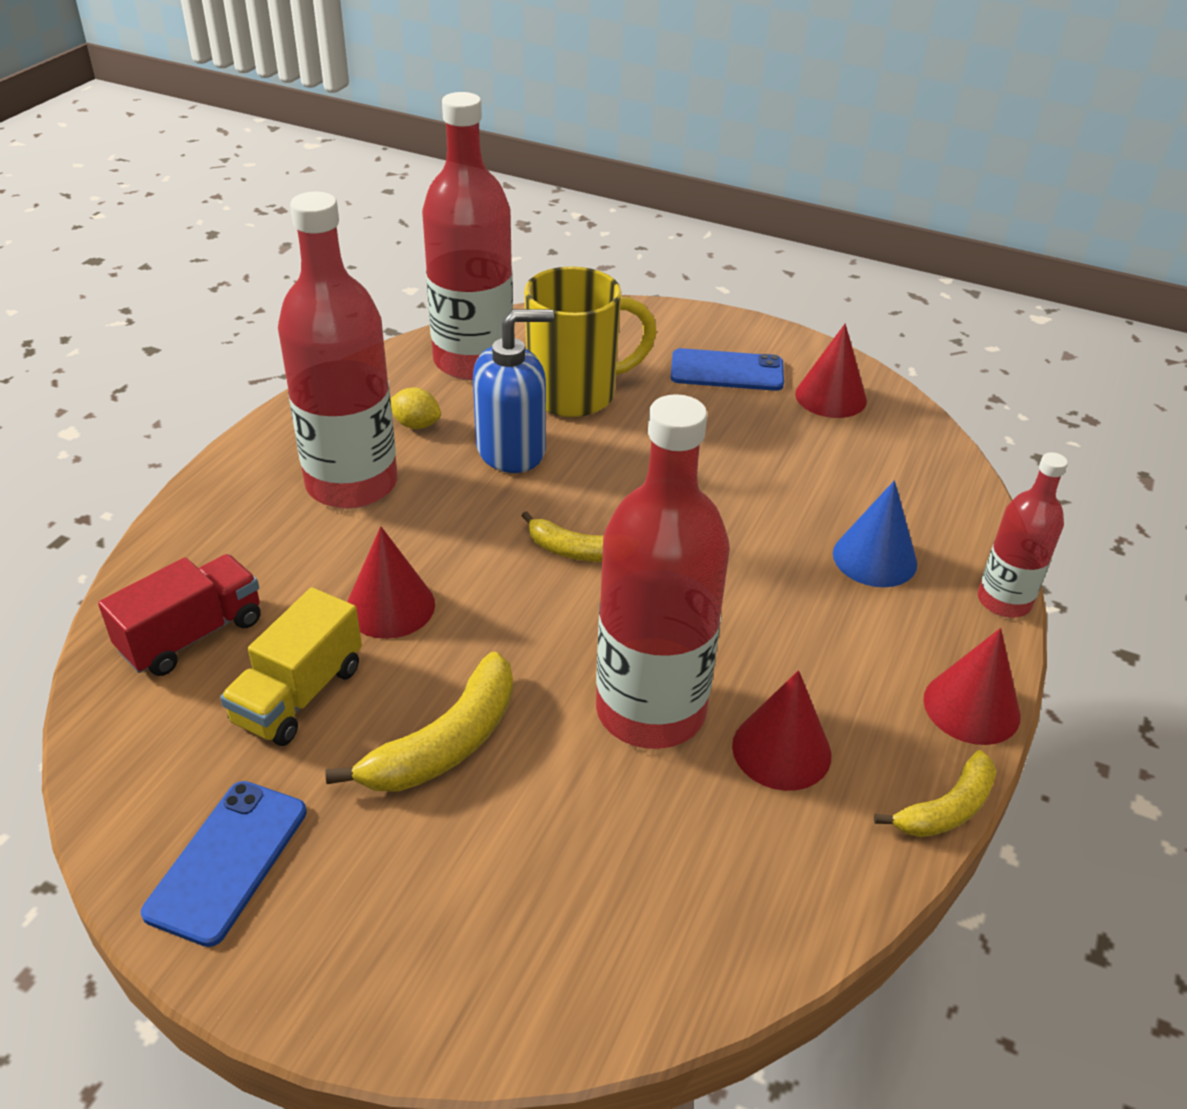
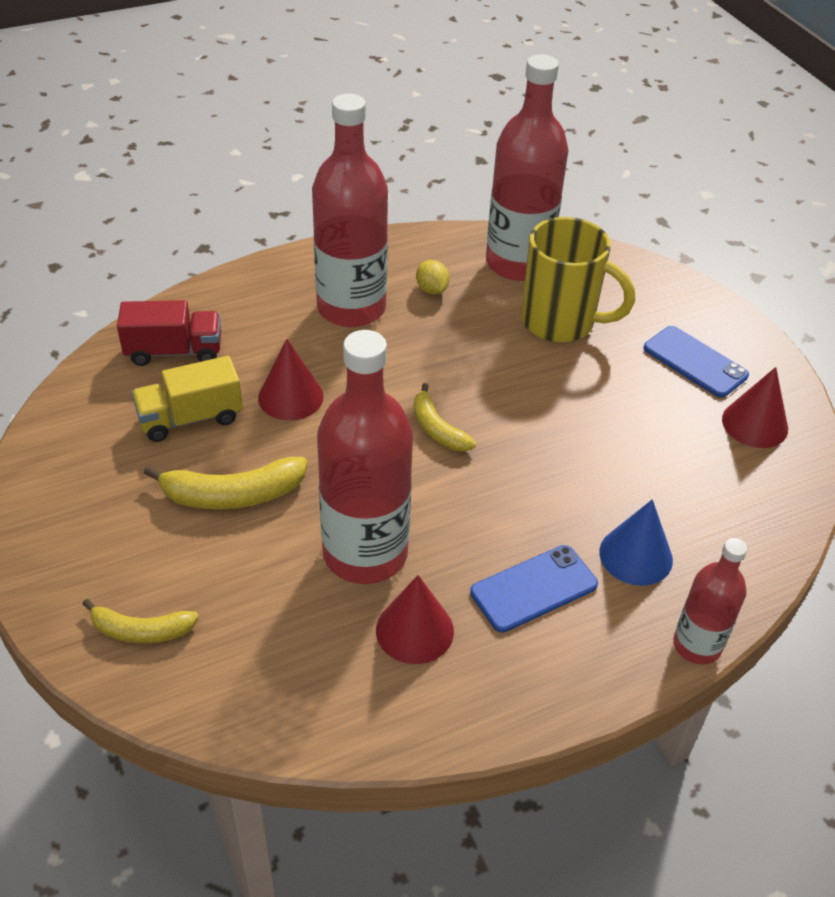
camera: 40 degrees right, 5 degrees up
(228, 861) = (68, 484): blue phone -> blue phone (534, 589)
(511, 450) = (472, 338): blue soap dispenser -> none
(946, 809) = (474, 739): yellow banana -> yellow banana (141, 631)
(971, 707) = (575, 694): red cone -> none

